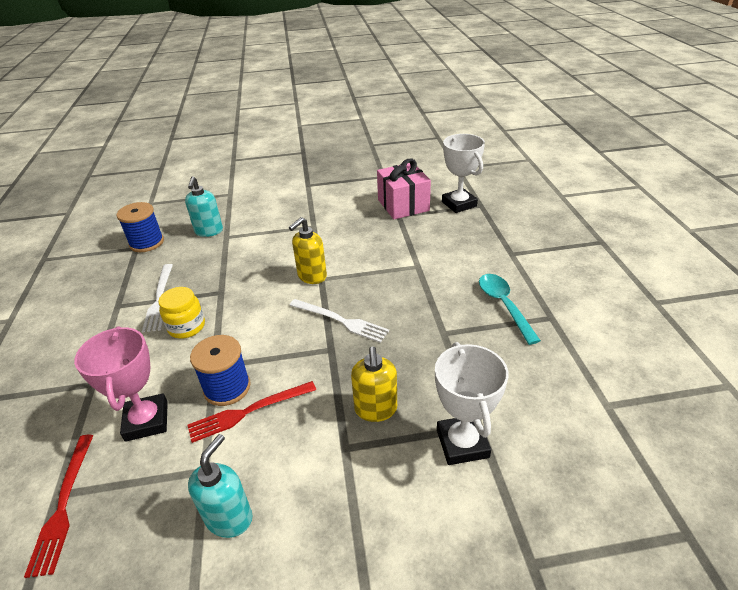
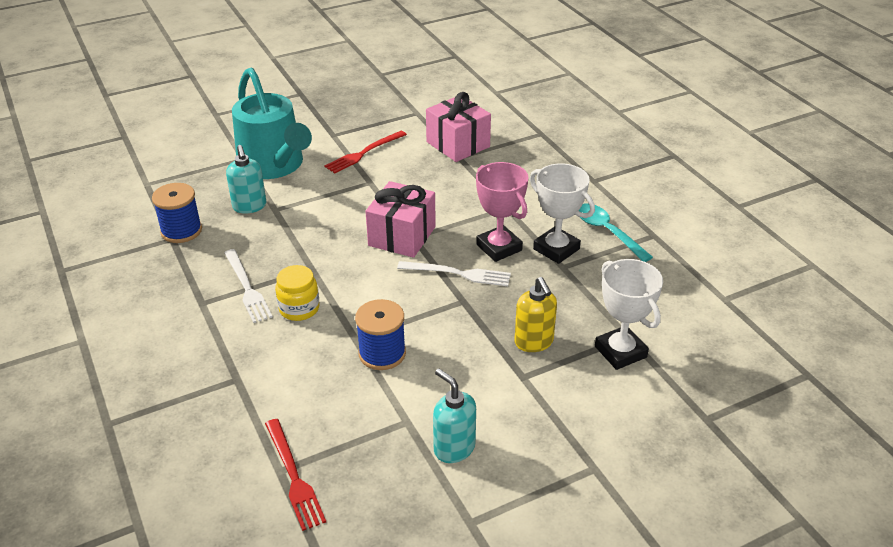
camera: 20 degrees left, 0 degrees up
(147, 421) = (322, 397): pink trophy -> pink trophy (499, 247)
(229, 518) = (454, 448): turquoise soap dispenser -> turquoise soap dispenser turned 45 degrees counterclockwise
(248, 202) = (274, 165): none -> turquoise watering can
(248, 411) = (417, 368): red fork -> red fork (364, 153)
(312, 276) = (402, 236): yellow soap dispenser -> pink gift
(459, 204) = (518, 135): white trophy -> white trophy (556, 249)

